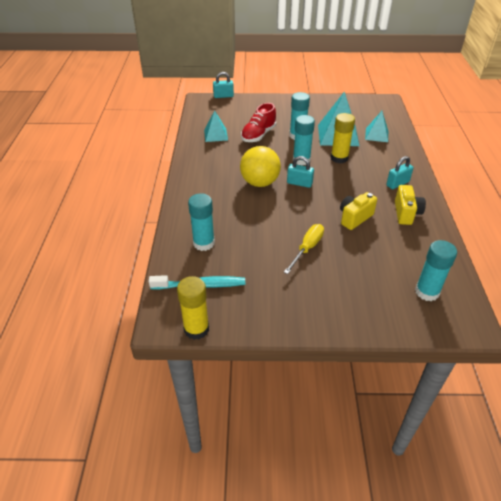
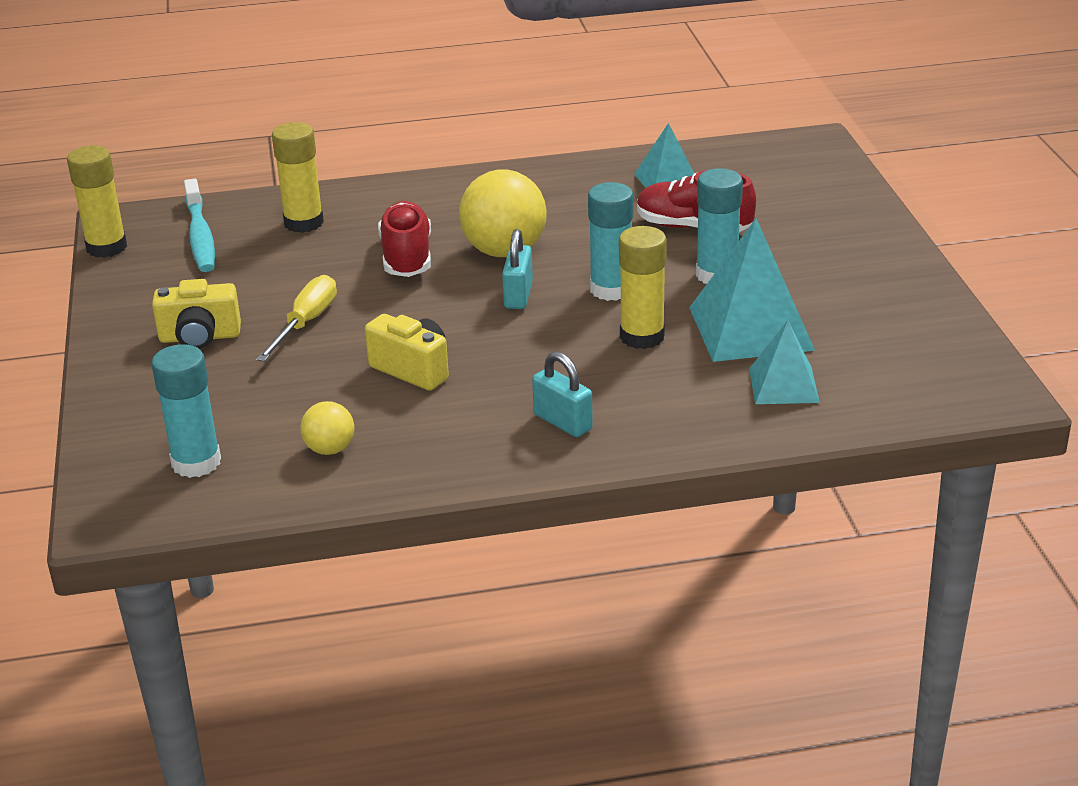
camera: 80 degrees right, 10 degrees down
(204, 243) = (303, 223): turquoise glue stick -> yellow glue stick
(223, 96) = (850, 163): turquoise padlock -> none
(254, 211) = (407, 257): none -> red shoe
(307, 248) = (306, 323): yellow screwdriver -> yellow screwdriver turned 90 degrees counterclockwise
(406, 213) = (447, 436): yellow camera -> yellow camera (200, 337)
(416, 247) = (330, 449): none -> yellow ball

